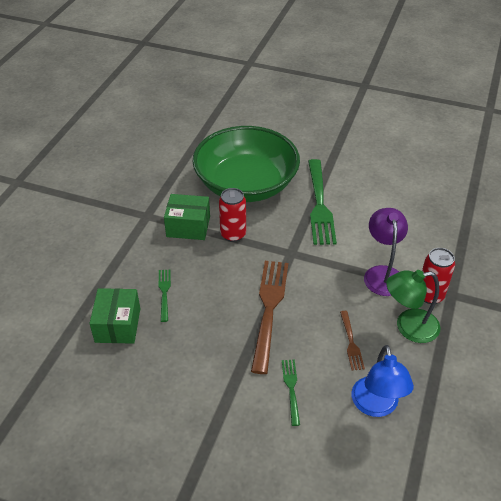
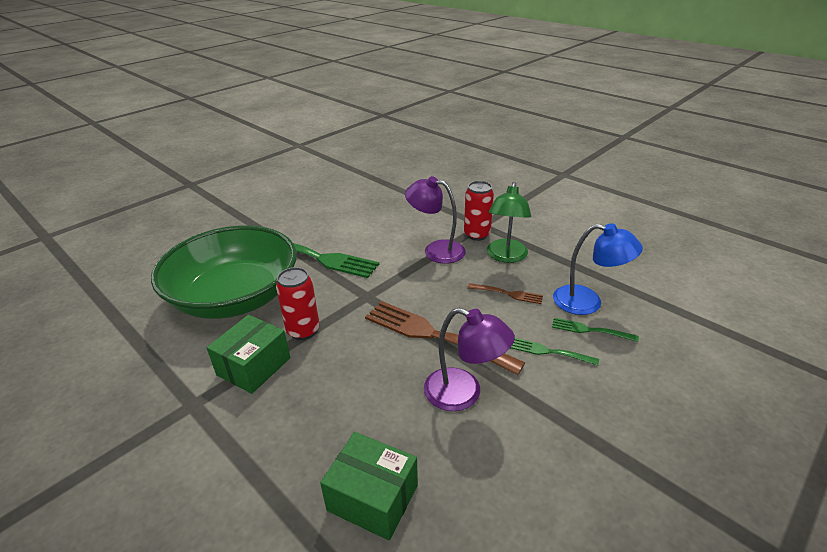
camera: 65 degrees left, 10 degrees down
(164, 292) = (348, 424): green fork -> green fork (590, 330)
(218, 345) = (463, 394): none -> purple lamp

